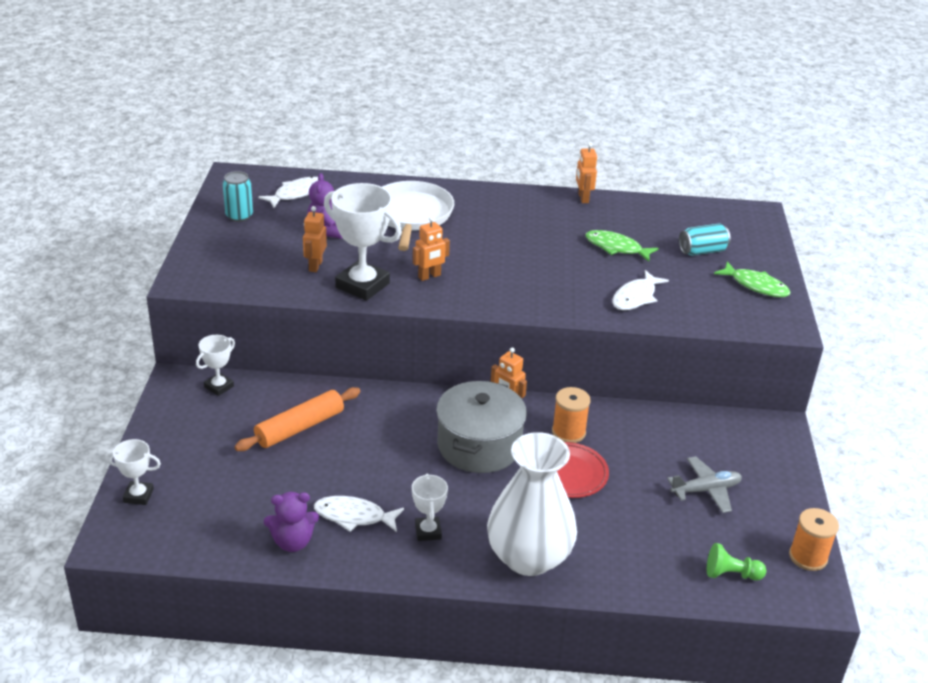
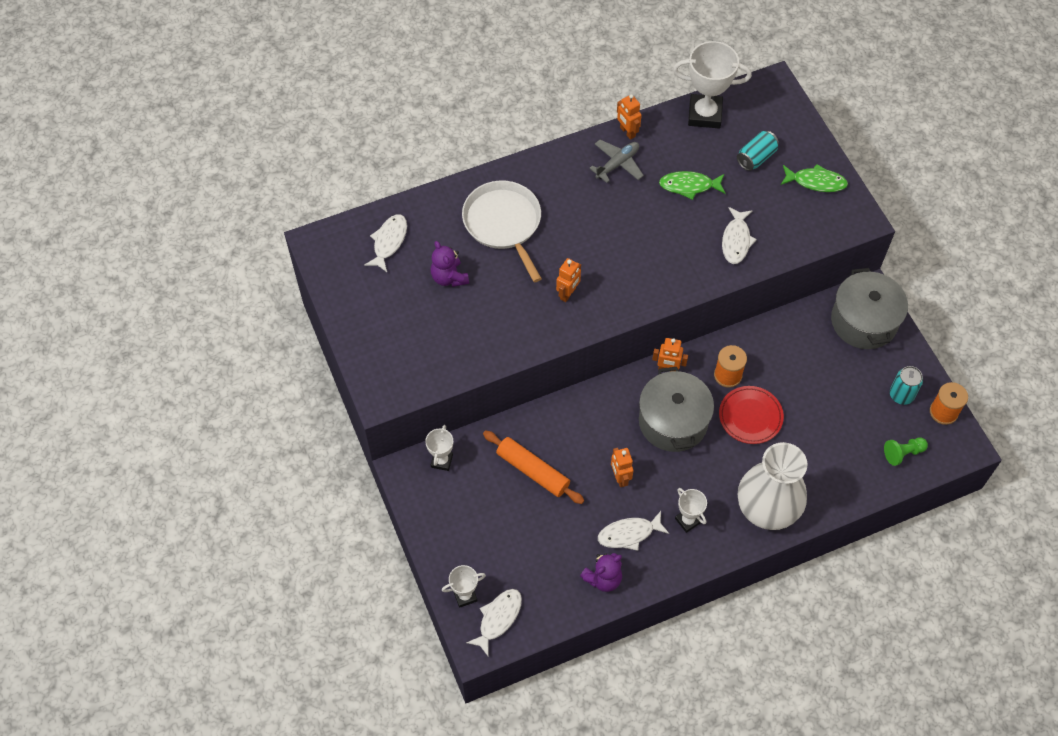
camera: 25 degrees left, 25 degrees up
(152, 528) = (498, 619): none -> white fish
(239, 216) = (363, 295): turquoise can -> turquoise can (901, 395)
(300, 427) = (533, 471): orange rolling pin -> orange rolling pin turned 75 degrees counterclockwise
(315, 266) = (471, 326): orange robot -> orange robot (620, 478)
(362, 285) = (524, 331): white trophy -> white trophy (704, 114)
(706, 490) = (850, 384): grey plane -> grey plane (617, 164)
(757, 445) = (864, 321): none -> grey pot

